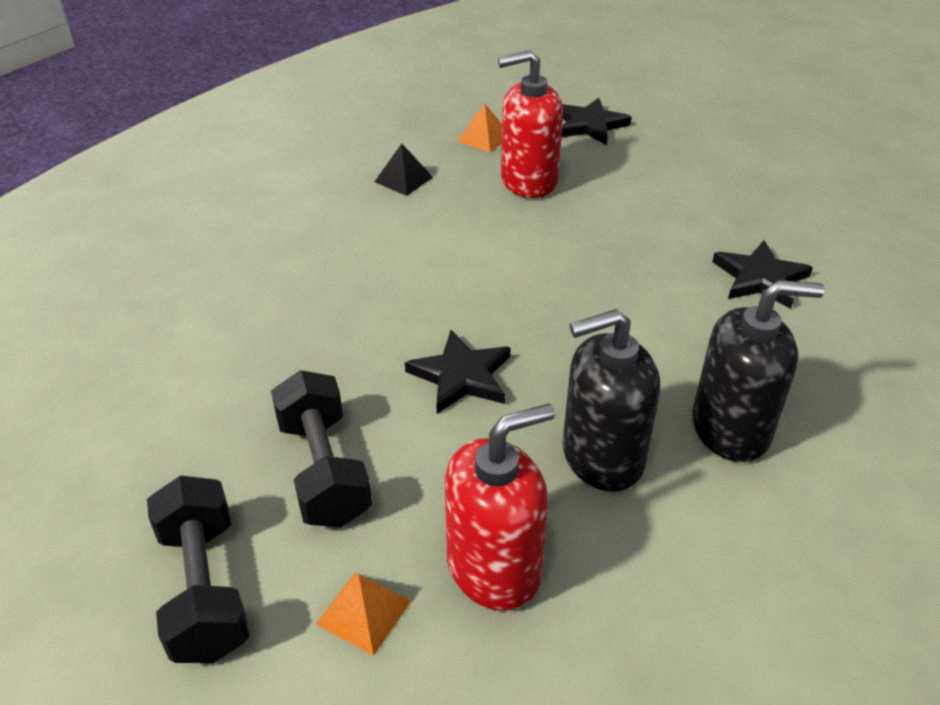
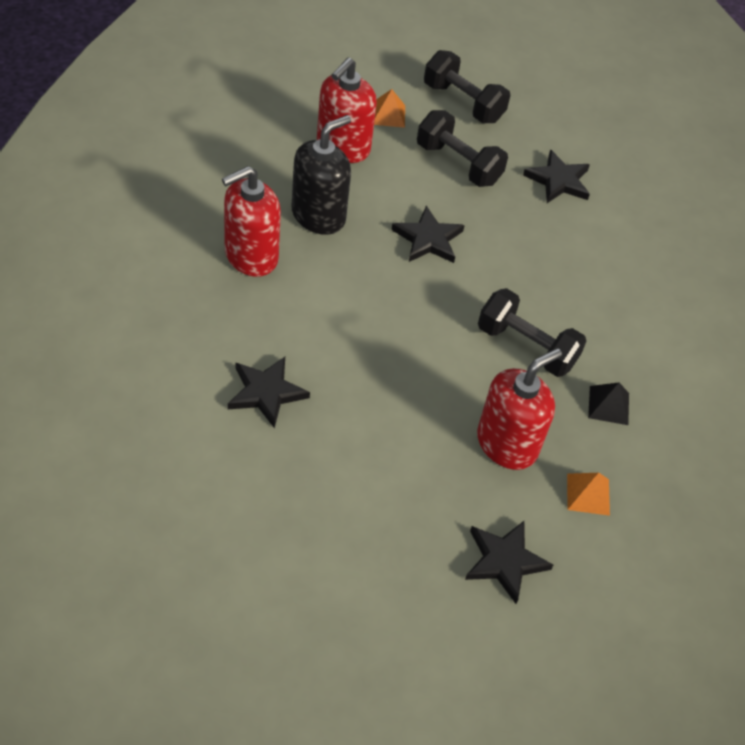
camera: 145 degrees right, 10 degrees up
(202, 397) = (558, 180): none -> black star
(440, 239) = (526, 347): none -> black dumbbell
(731, 428) = (251, 256): black soap dispenser -> red soap dispenser

